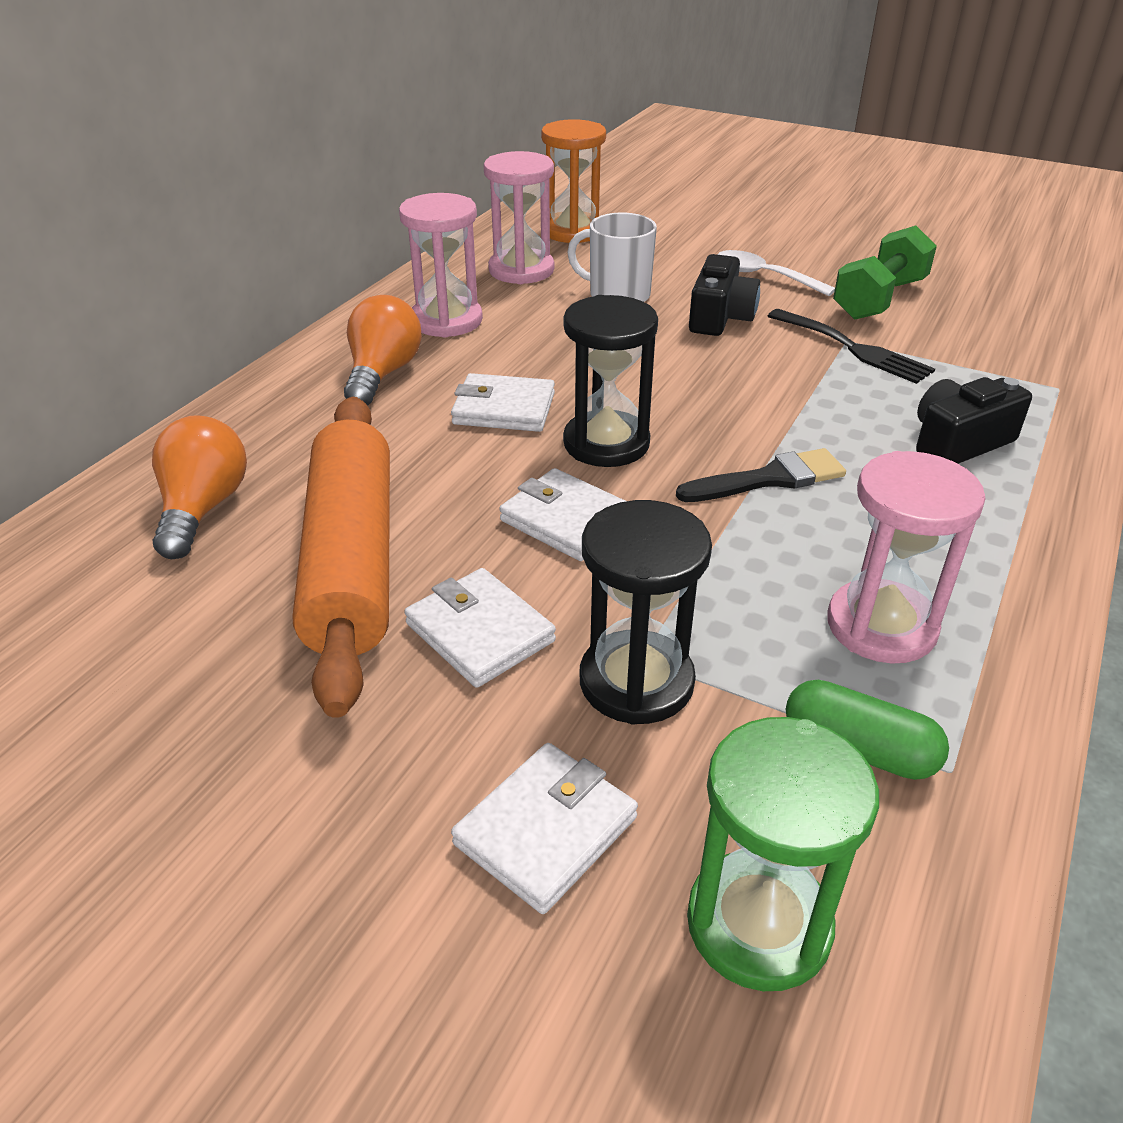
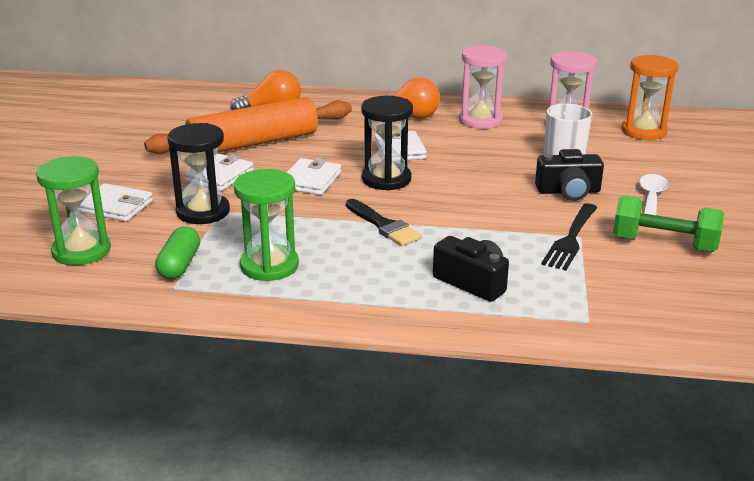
camera: 70 degrees right, 10 degrees down
(881, 626) = (269, 266): pink hourglass -> green hourglass

